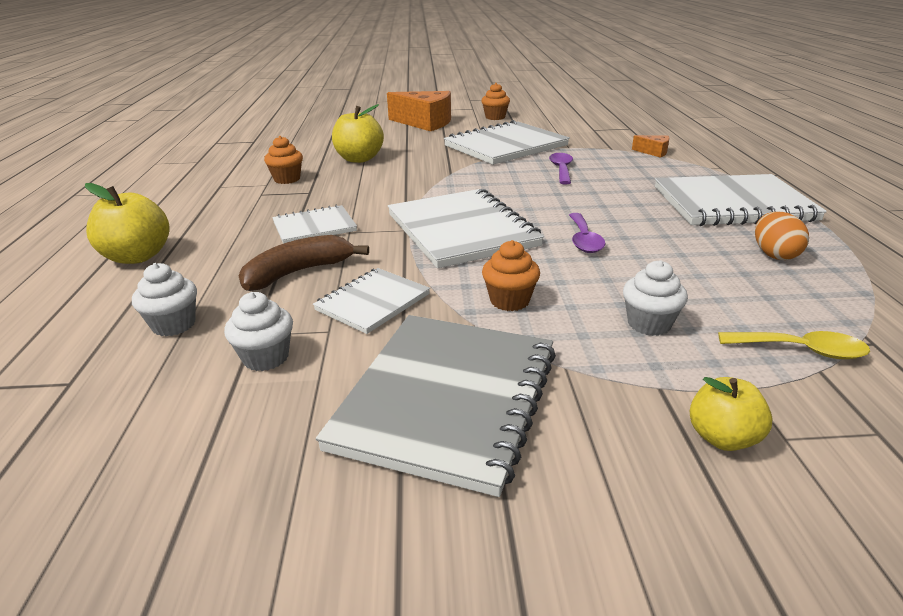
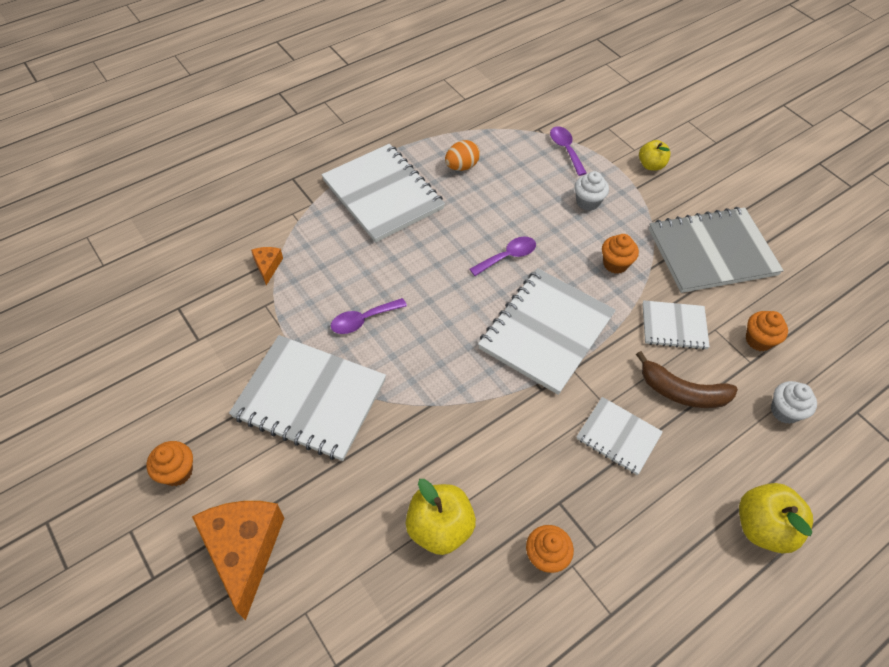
camera: 125 degrees left, 25 degrees up
(266, 357) = (758, 340): white cupcake -> orange cupcake
(801, 350) = (565, 149): yellow spoon -> purple spoon

